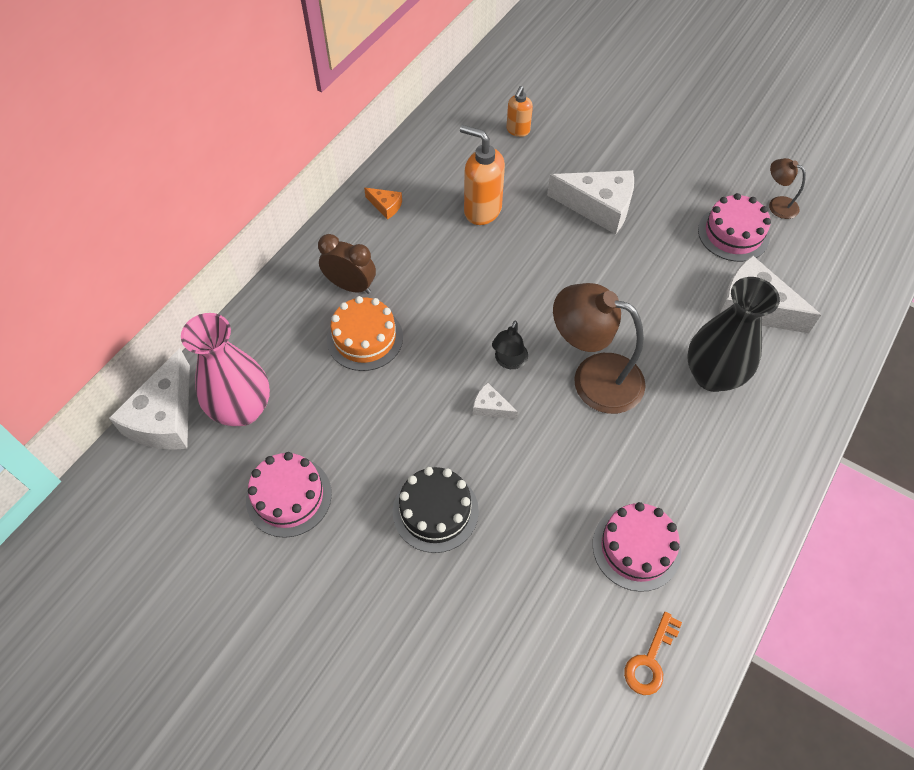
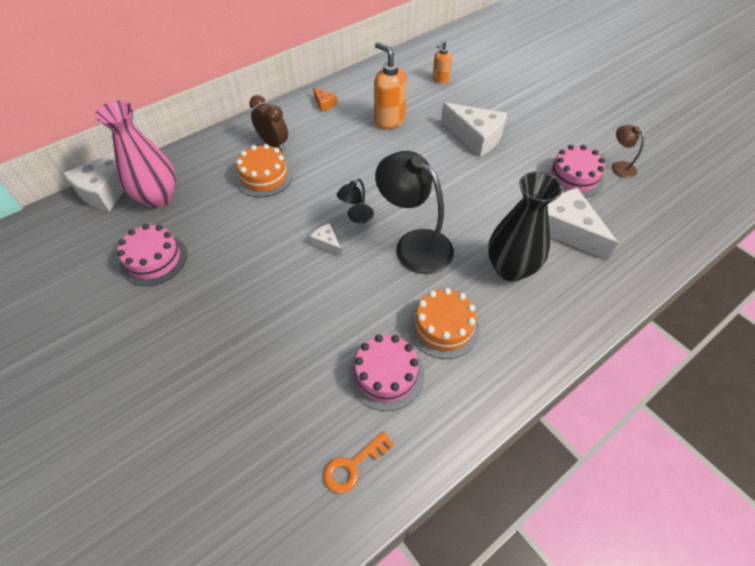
camera: 20 degrees right, 5 degrees down
(435, 511) = (247, 300): black cake -> none
(593, 377) = (414, 244): brown lamp -> black lamp
(671, 470) = (443, 326): none -> orange cake

